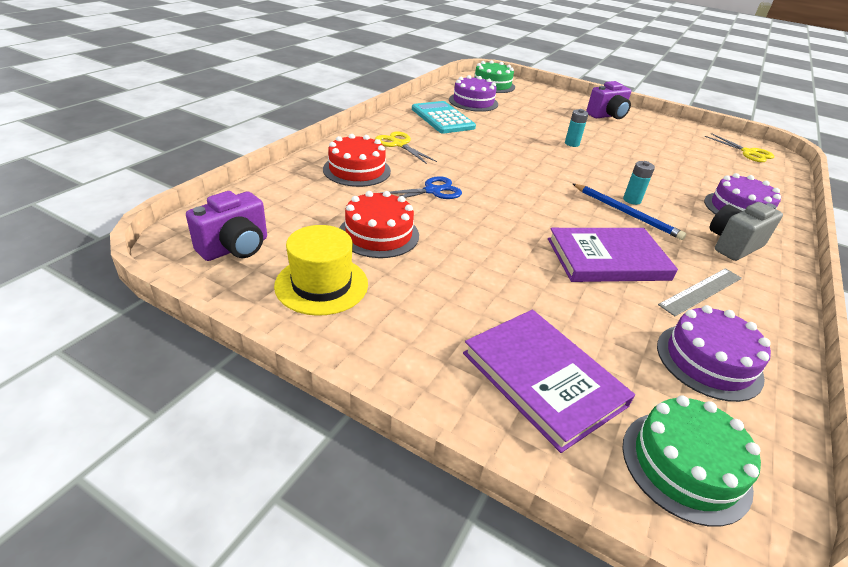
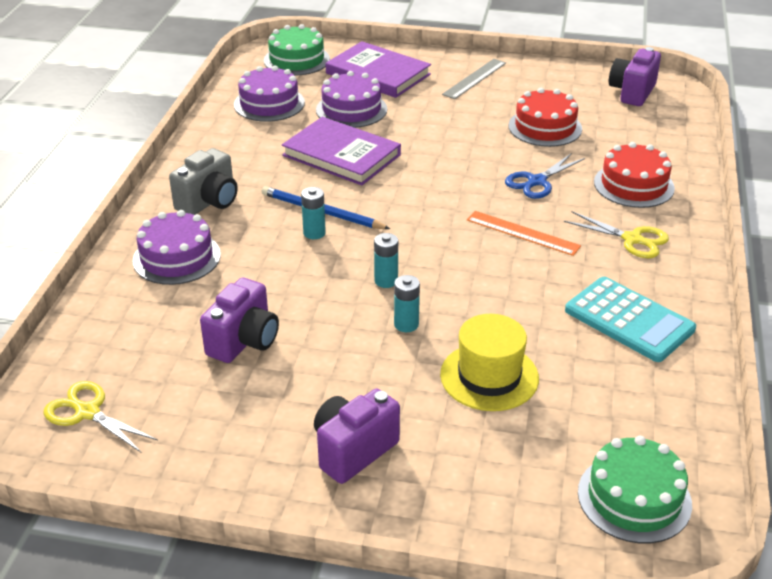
camera: 165 degrees right, 0 degrees up
(321, 284) = (547, 86): yellow hat -> yellow hat (489, 376)
(471, 164) = (522, 233): none -> orange ruler
(473, 102) = (621, 397): purple cake -> purple cake (351, 109)
(580, 163) = (386, 281): none -> turquoise battery
(607, 259) = (341, 155): purple book -> purple book turned 60 degrees clockwise
(671, 158) = (244, 341): none -> purple camera
(701, 291) = (259, 148): grey ruler -> grey ruler (474, 78)

